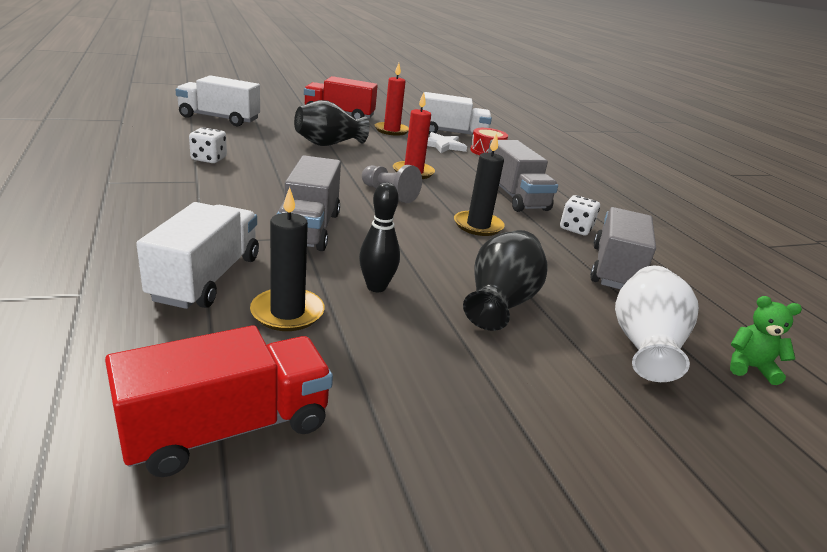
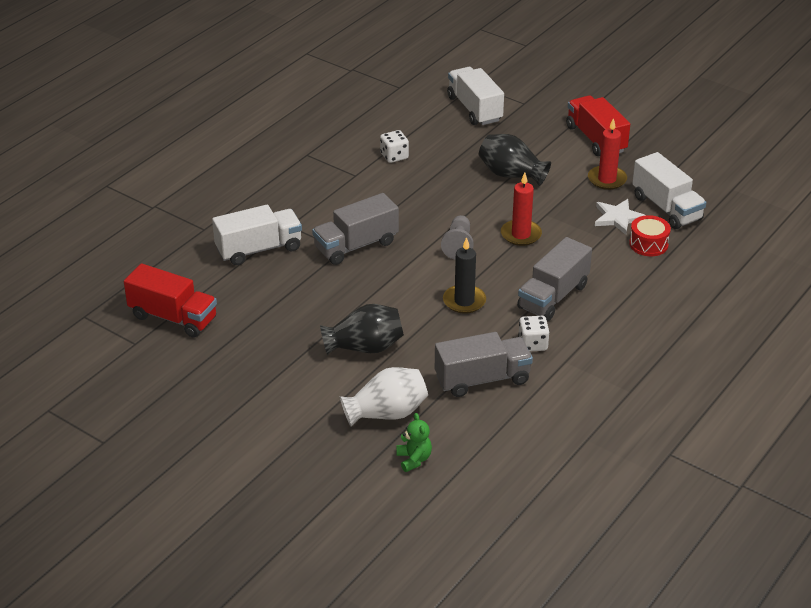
camera: 60 degrees right, 10 degrees up
(287, 312) = (262, 288): black candle -> none
(376, 287) = (322, 300): black bowling pin -> none

